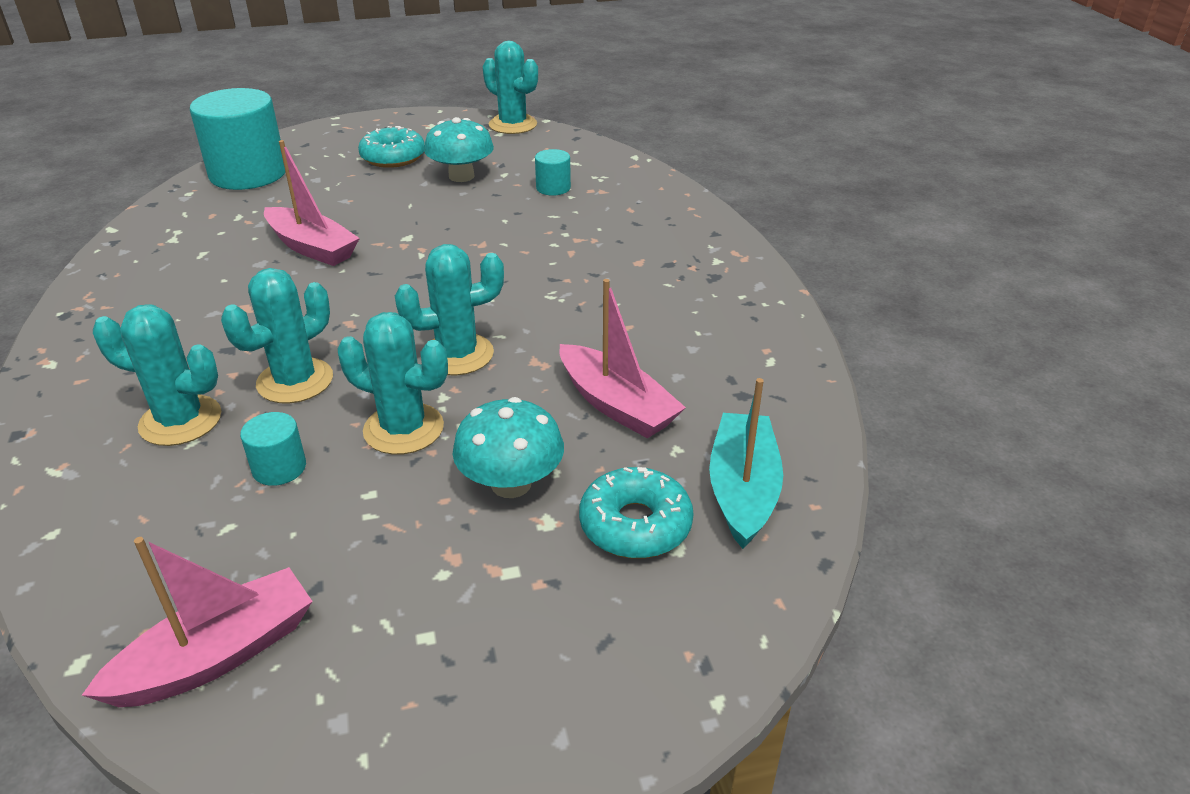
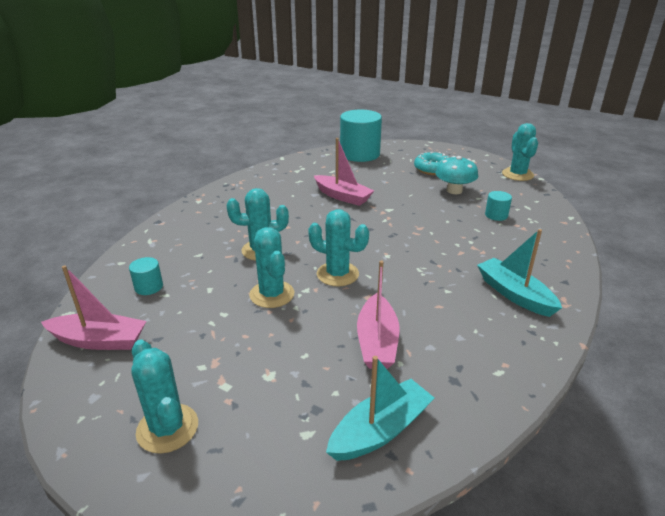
camera: 45 degrees right, 5 degrees down
(180, 421) = (205, 244): turquoise cactus -> turquoise cactus (167, 428)
(279, 468) = (209, 282): turquoise cylinder -> turquoise cylinder (149, 287)
(312, 248) = (342, 196): pink boat -> pink boat turned 45 degrees counterclockwise
(511, 484) = (279, 347): turquoise mushroom -> none
(635, 525) = (303, 406): turquoise donut -> none
(686, 272) = (514, 294): none -> turquoise boat

